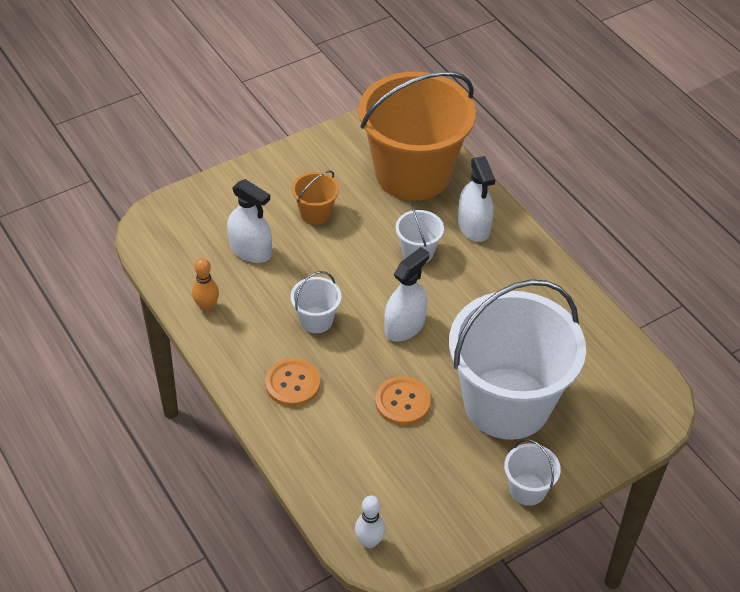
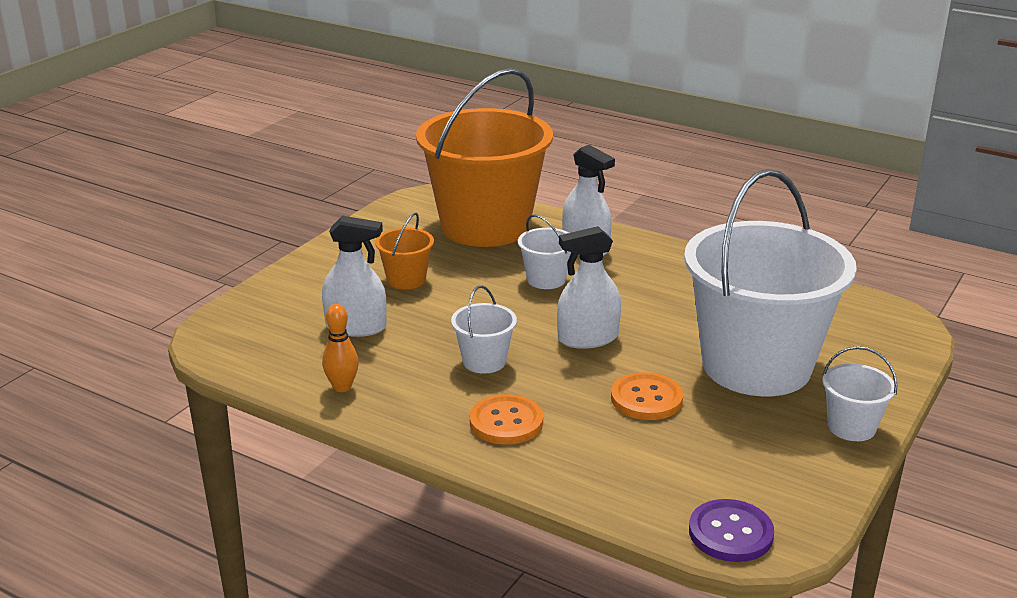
camera: 25 degrees left, 20 degrees down
(369, 541) = (730, 533): white bowling pin -> purple button
(404, 326) = (588, 338): white spray bottle -> white spray bottle turned 120 degrees counterclockwise

